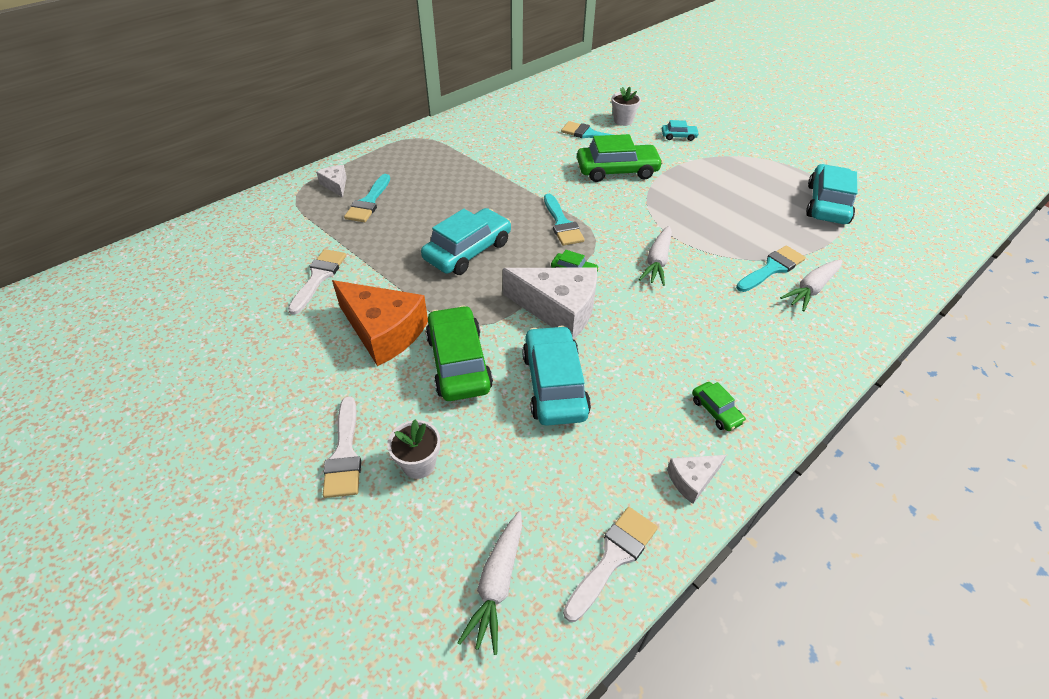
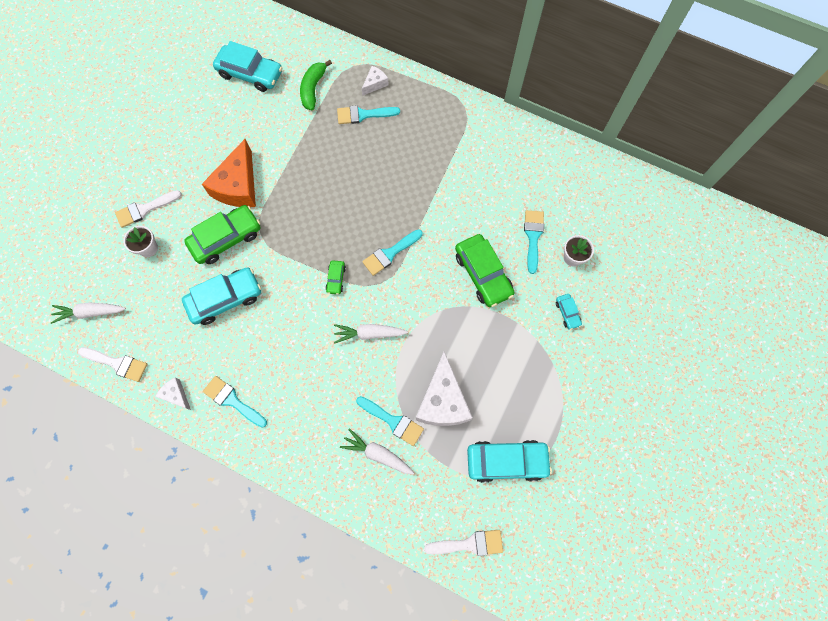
camera: 70 degrees right, 25 degrees up
(297, 231) = (313, 89): none -> green banana
(319, 277) = (273, 126): white brush -> white brush (469, 544)
(468, 251) = (333, 202): turquoise car -> turquoise car (250, 74)
(558, 309) = (293, 281): white cheese -> white cheese (442, 401)
(716, 411) = (232, 400): green car -> turquoise brush

